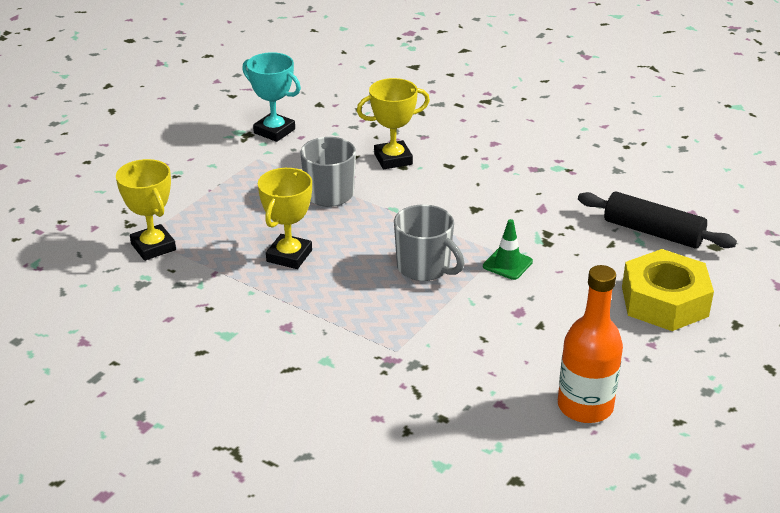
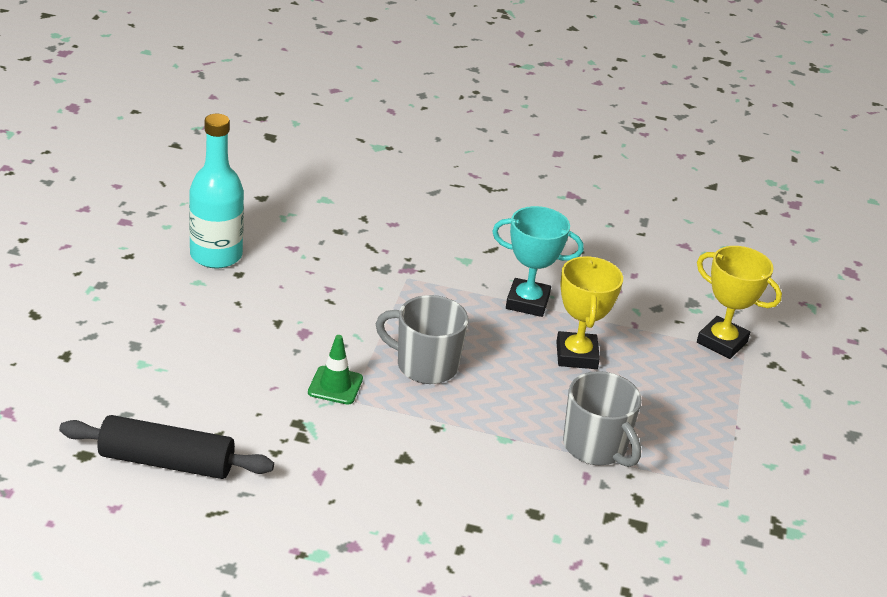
camera: 155 degrees right, 0 degrees up
(274, 131) = (749, 544): turquoise trophy -> turquoise trophy (527, 302)
(393, 159) = (554, 523): yellow trophy -> none
(585, 406) = (216, 255): orange bottle -> turquoise bottle
(664, 301) = (147, 369): yellow nut -> none

